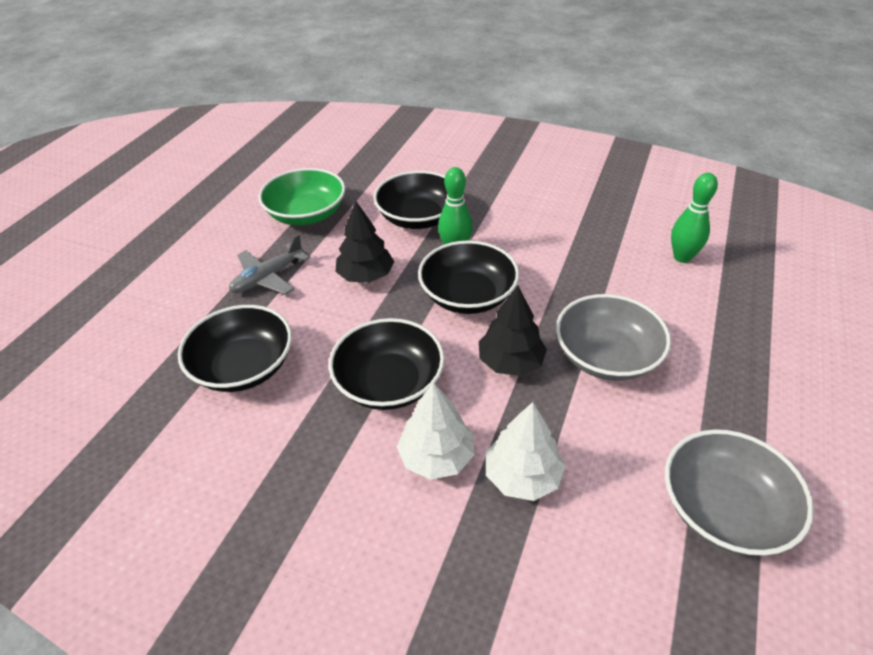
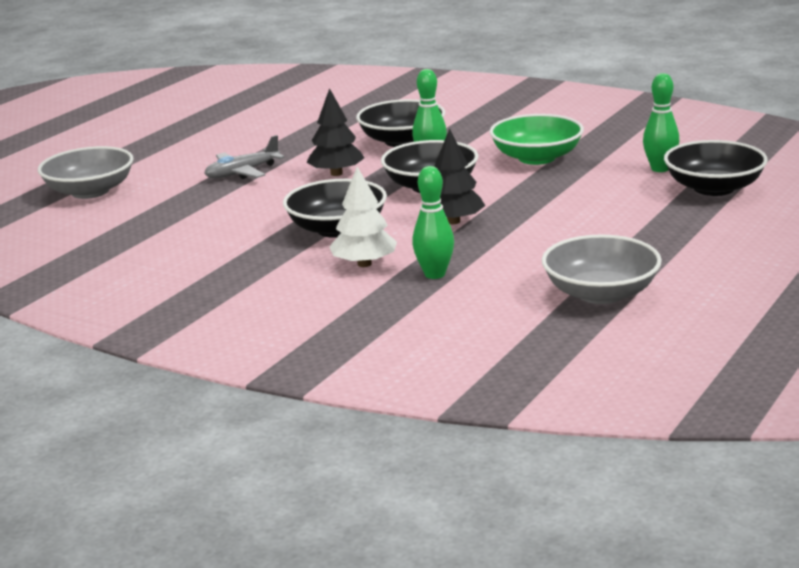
camera: 10 degrees right, 20 degrees down
(244, 367) = (209, 218): black bowl -> black bowl (713, 188)
(306, 214) = (290, 137): green bowl -> green bowl (536, 158)
(522, 476) = (434, 274): white tree -> green bowling pin
(606, 356) = (546, 221): grey bowl -> grey bowl (90, 191)

